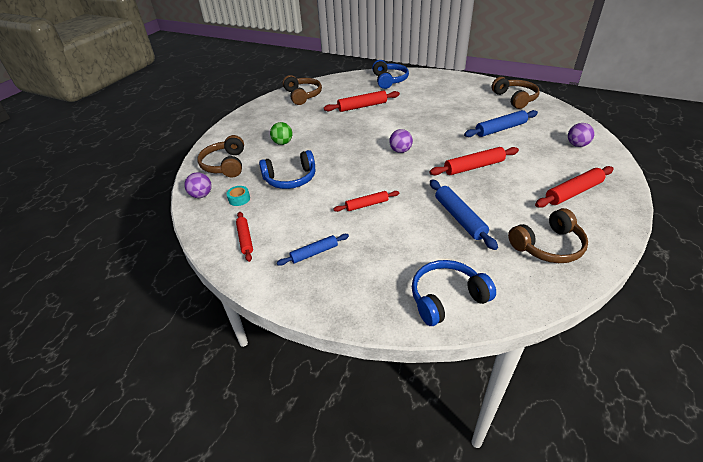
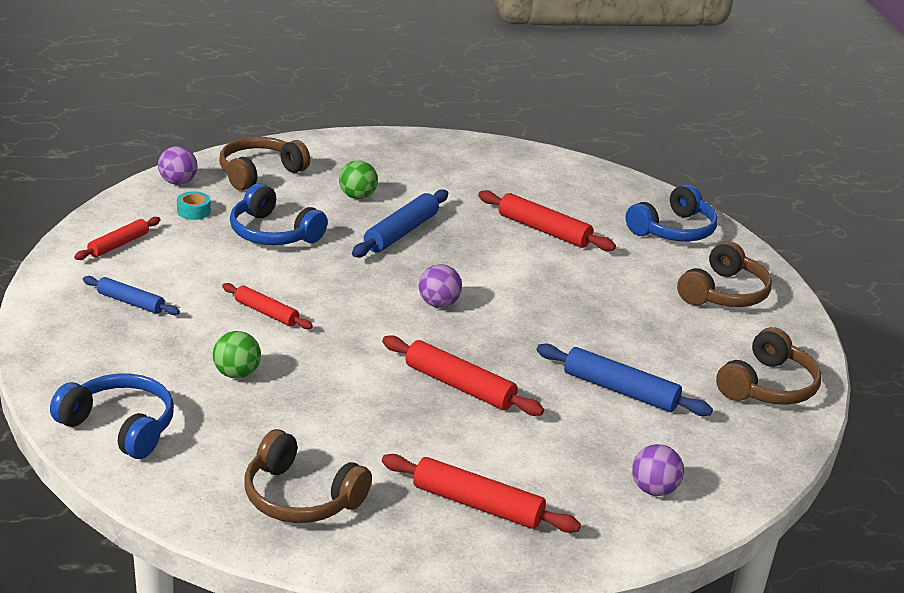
camera: 50 degrees right, 10 degrees down
(302, 95) = (517, 166): brown headphones -> brown headphones (723, 293)
(419, 233) = (237, 374): none -> green ball
(459, 218) = (303, 401): blue rolling pin -> blue rolling pin (401, 233)

